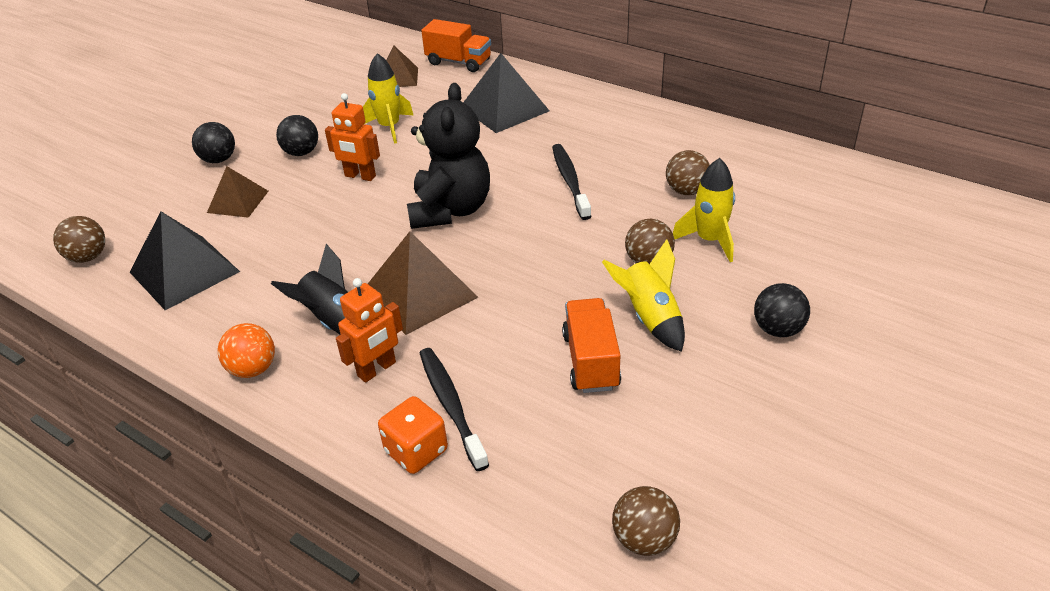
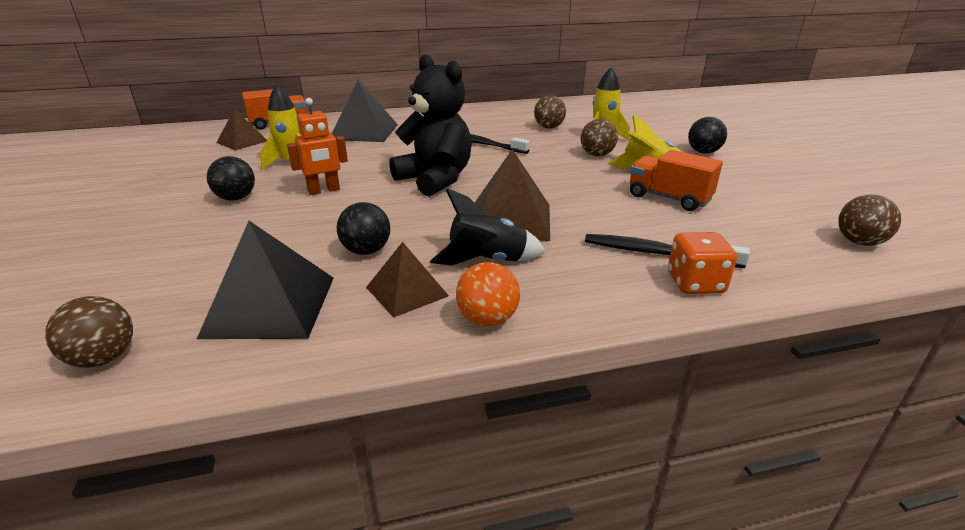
camera: 50 degrees left, 10 degrees down
(219, 160) = (146, 231): black ball -> black ball (366, 251)
(238, 201) = (230, 244): brown pyramid -> brown pyramid (407, 291)
(377, 369) = (575, 265): orange robot -> none

